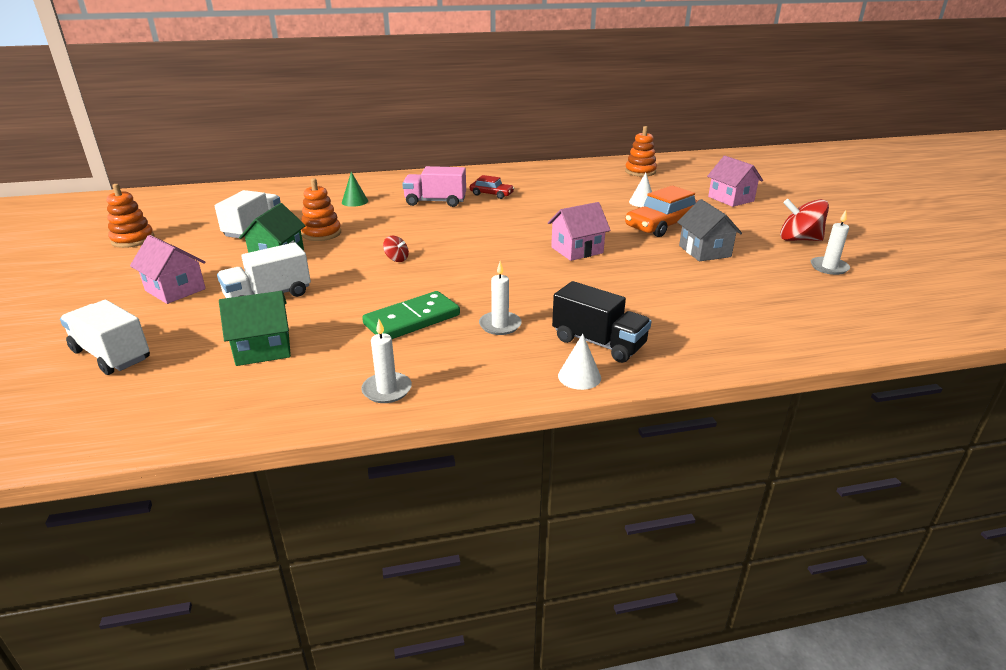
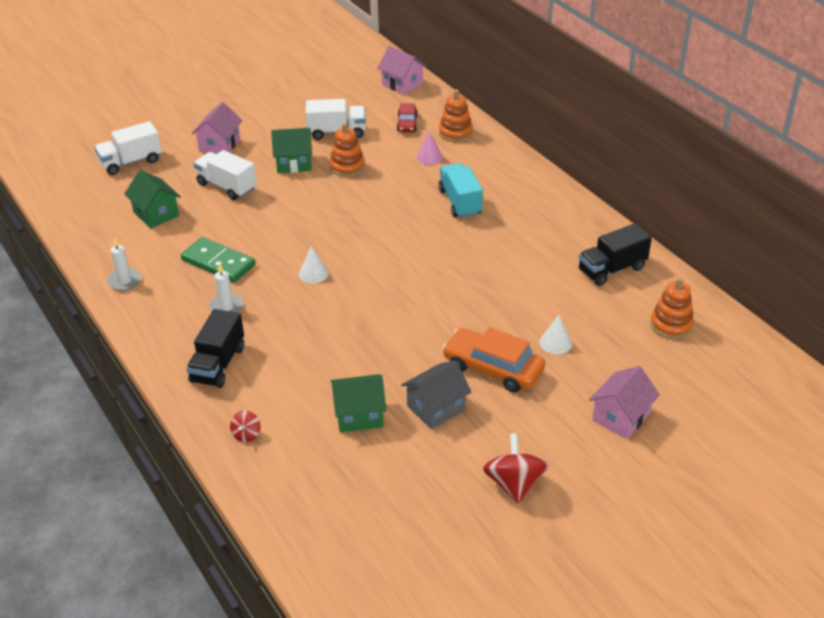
camera: 70 degrees right, 10 degrees up
(111, 355) = (131, 162): white truck -> white truck turned 135 degrees counterclockwise
(133, 240) = (288, 90): orange stacking toy -> orange stacking toy (455, 133)
(355, 201) = (429, 157): green cone -> pink cone
(396, 259) = (317, 222): red spinning top -> red spinning top (246, 434)
(435, 202) = (460, 202): pink truck -> turquoise truck
(491, 194) = (506, 230): red car -> red car (407, 124)
(568, 175) = (612, 269): none -> black truck
(577, 250) = (391, 319): pink house -> pink house (402, 84)
(579, 376) = (166, 363): white cone -> white cone (313, 273)
(705, 282) = (359, 415): none -> green house
(829, 267) = (443, 509): white candle -> none

